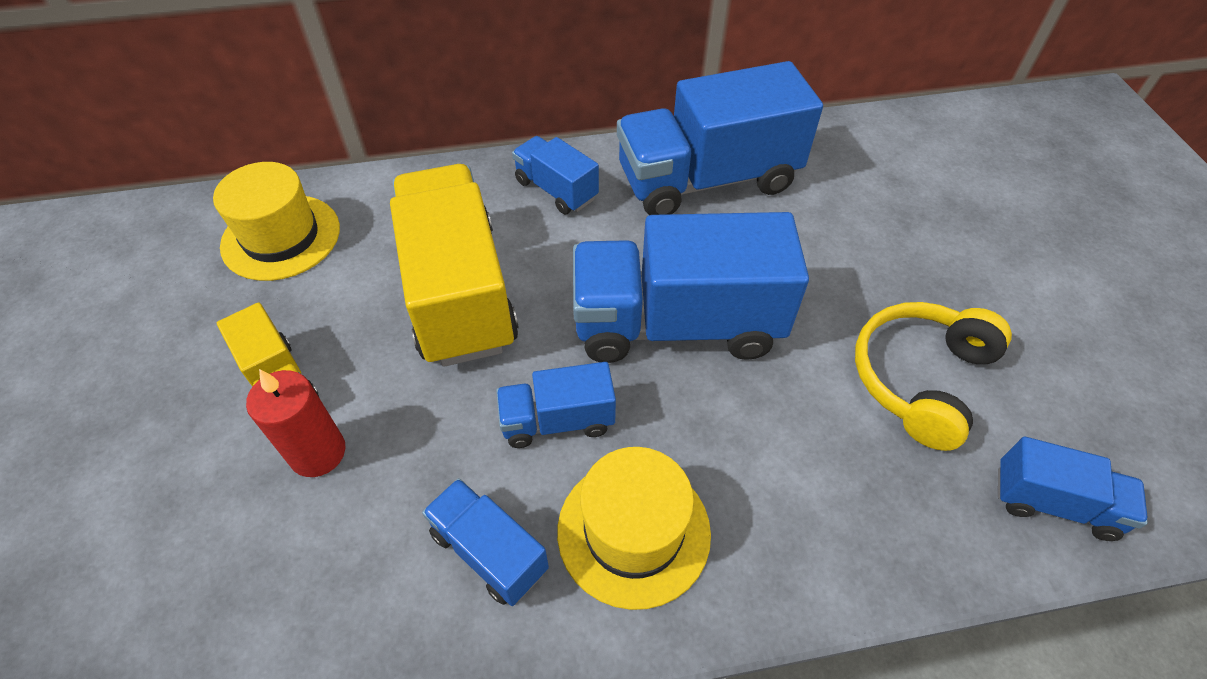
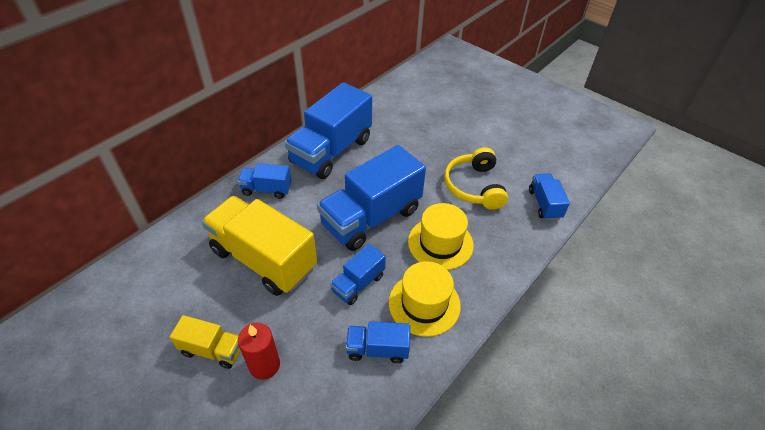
camera: 40 degrees left, 5 degrees down
(281, 237) = (140, 287): yellow hat -> yellow hat (440, 243)
(1053, 503) = (544, 204): blue truck -> blue truck turned 75 degrees counterclockwise

